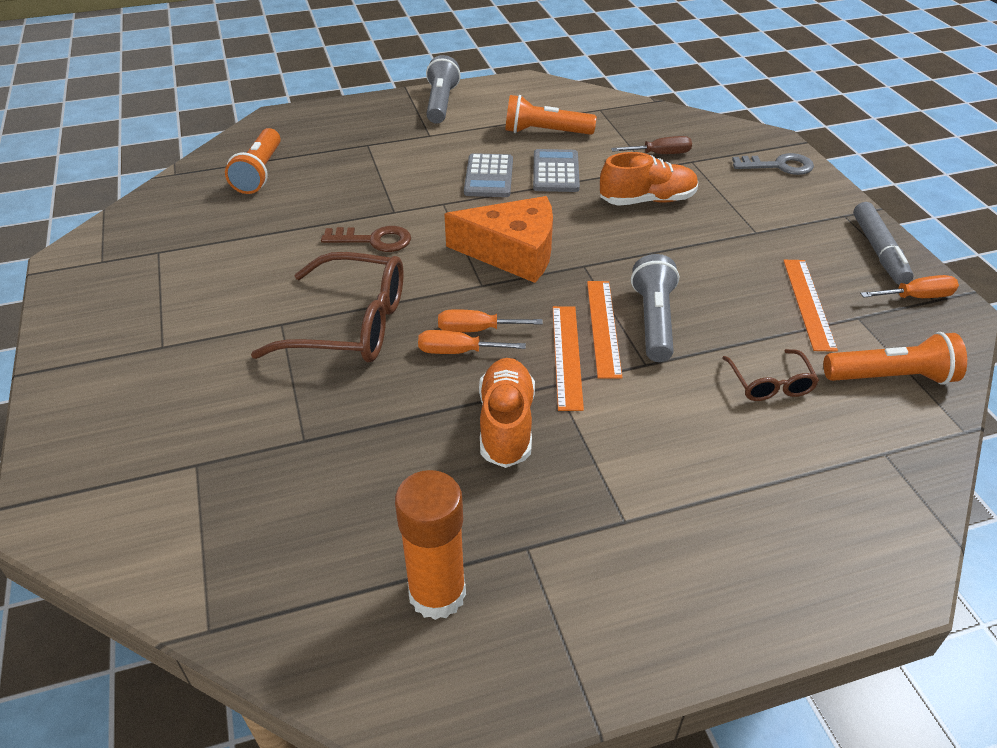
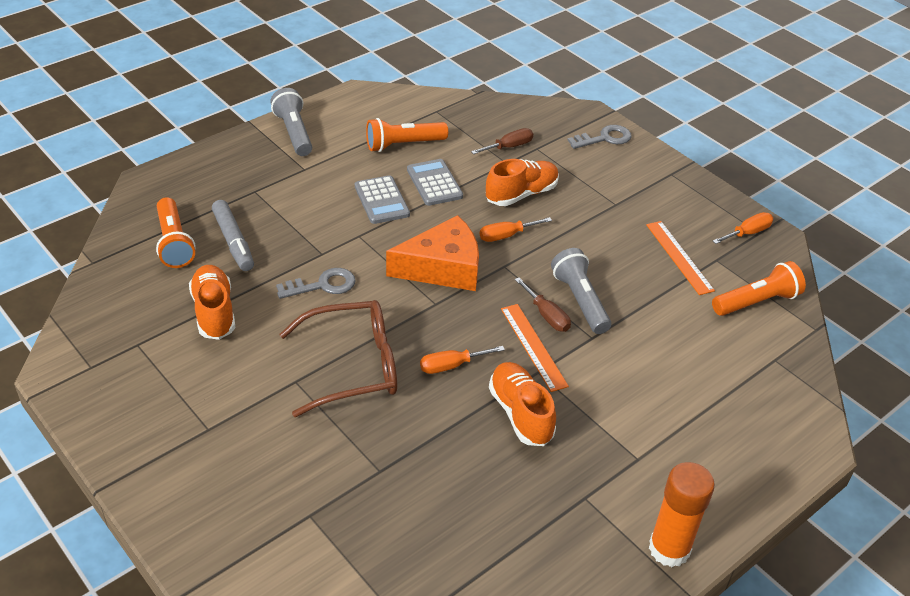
camera: 25 degrees left, 0 degrees up
(250, 240) = (214, 312): none -> orange shoe
(374, 240) = (322, 285): brown key -> grey key
(437, 594) = (545, 548): orange glue stick -> orange glue stick (669, 549)
(476, 330) = (454, 344): orange screwdriver -> orange screwdriver (506, 236)
(603, 327) = (547, 316): orange ruler -> brown screwdriver
(769, 383) = (682, 329): brown glasses -> none
(878, 251) = (707, 200): grey marker -> grey marker (233, 242)

